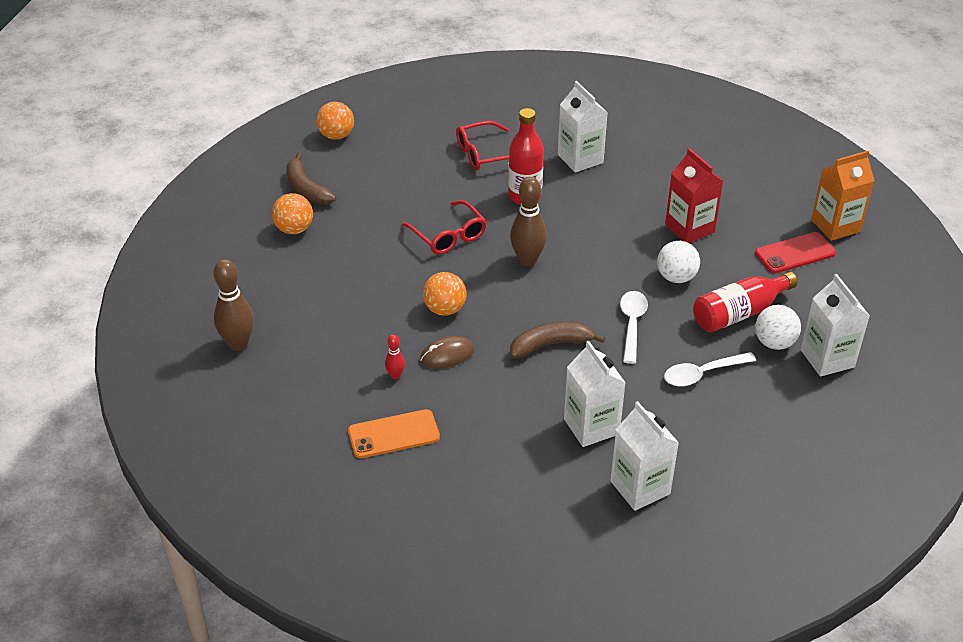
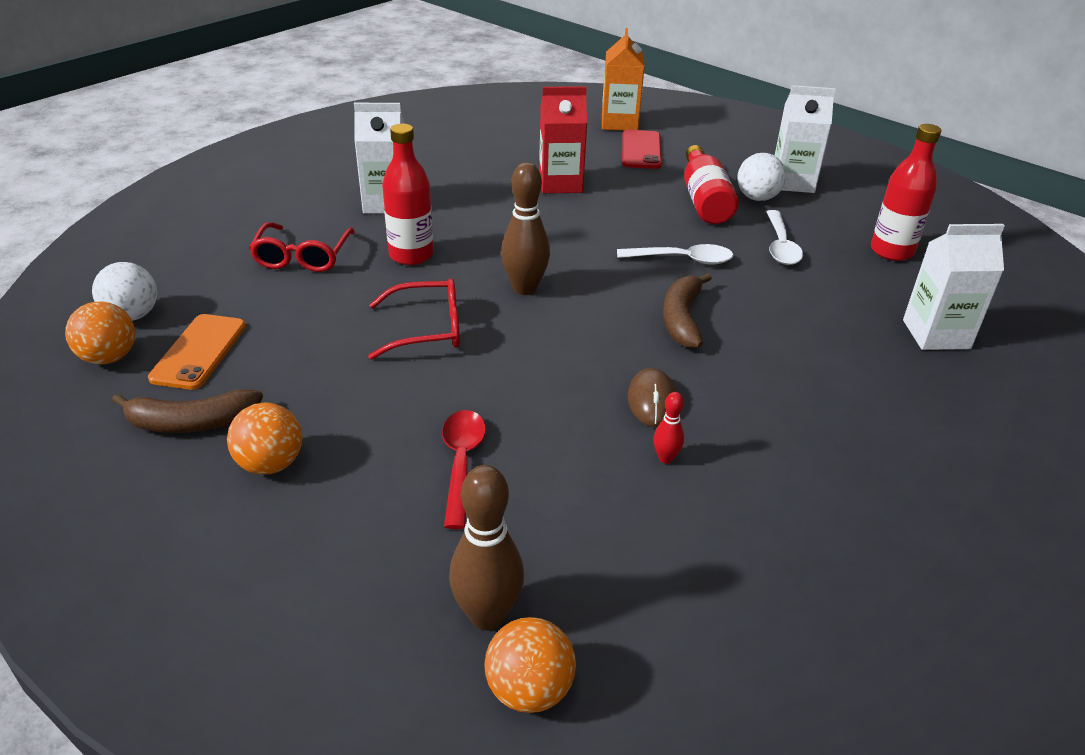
camera: 65 degrees left, 5 degrees down
(338, 295) = (461, 463): none -> red spoon
(394, 434) = (782, 496): orange phone -> orange phone (199, 352)
(445, 309) = (565, 375): orange ball -> orange ball (529, 689)
(591, 426) = (830, 335): white carton -> none
(632, 324) = (682, 259): white spoon -> white spoon turned 150 degrees clockwise
(676, 277) = (628, 213): white ball -> white ball (132, 315)
(755, 443) = (891, 251): none -> red bottle

